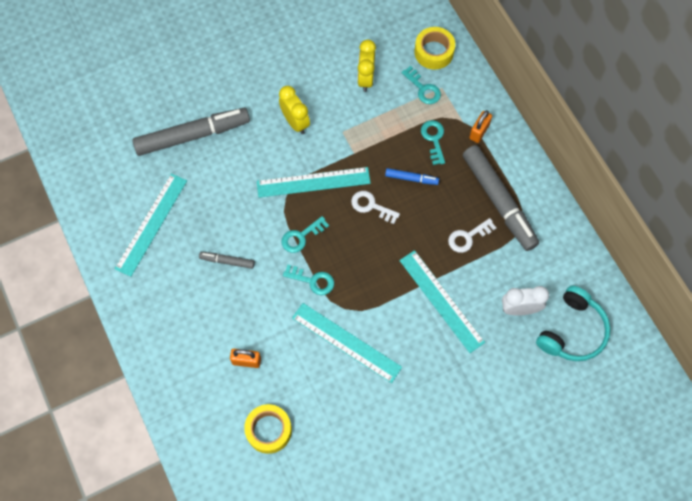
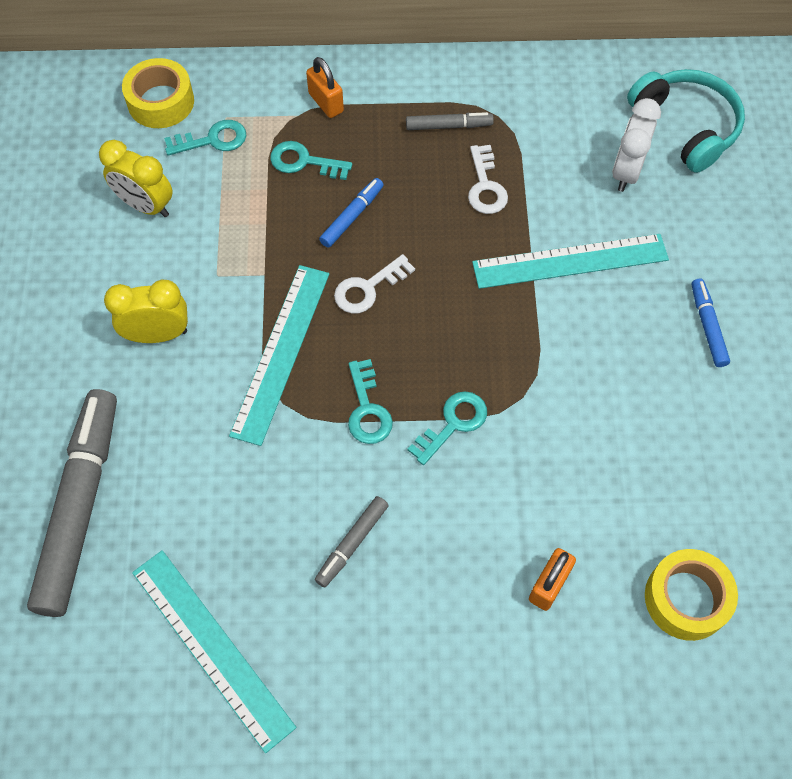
camera: 65 degrees left, 5 degrees down
(346, 342) = (581, 418): turquoise ruler -> none
(436, 389) = (707, 326): none -> blue marker
(499, 201) = (448, 126): grey marker -> grey marker, size x0.45

